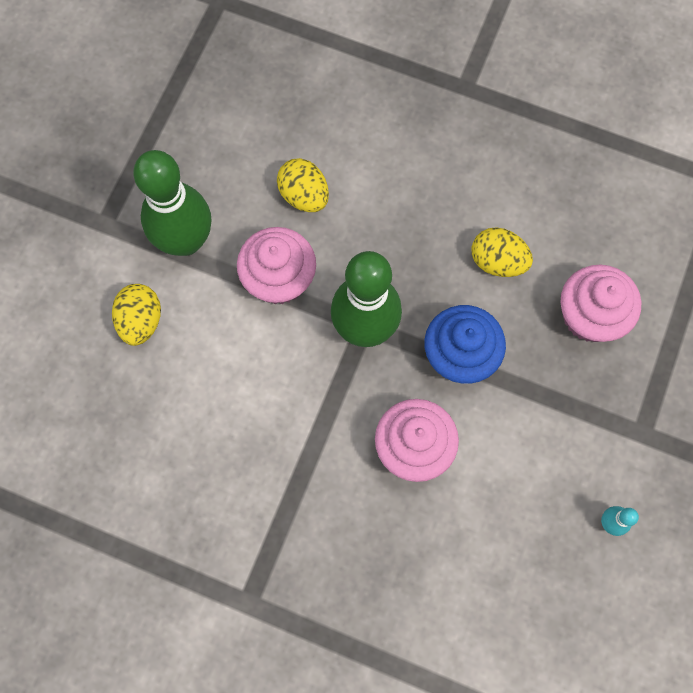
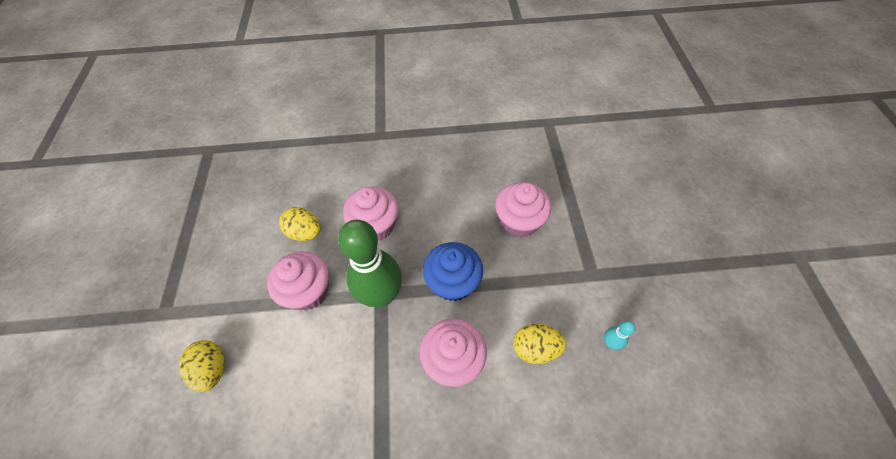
camera: 25 degrees left, 15 degrees down
(185, 241) = (230, 297): green bowling pin -> none
(398, 229) = (376, 225): none -> pink cupcake
(497, 261) = (447, 216): yellow egg -> yellow egg (535, 348)

